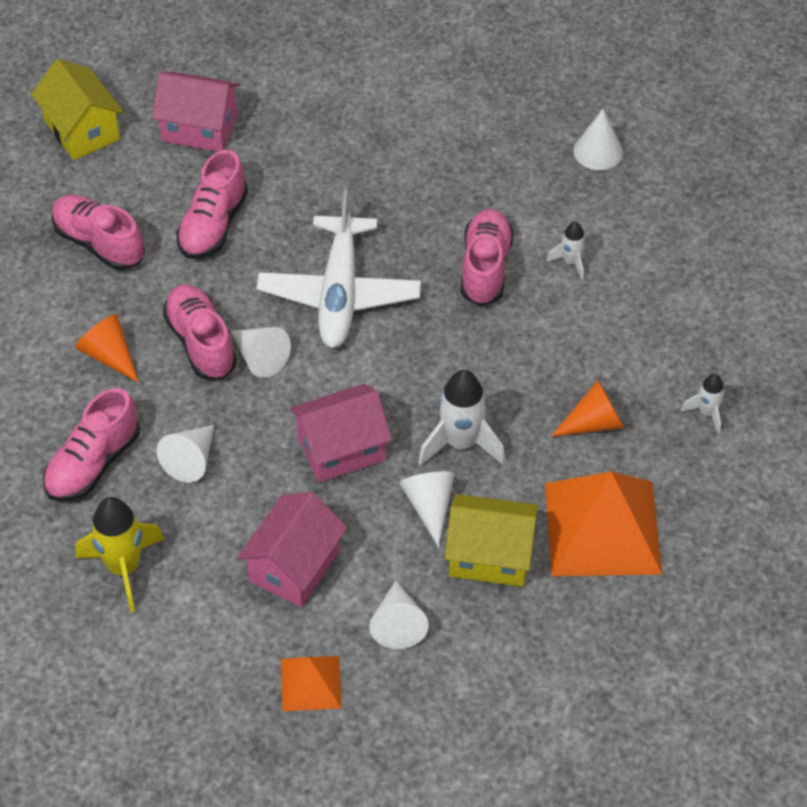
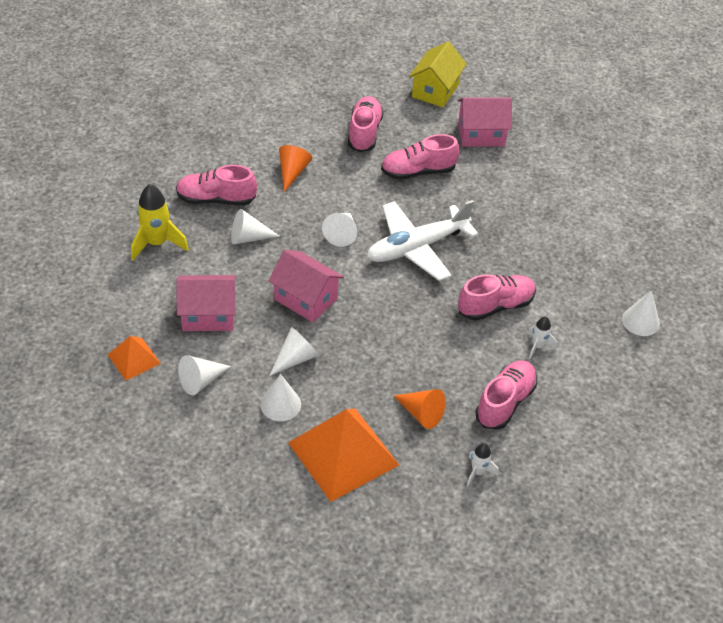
camera: 55 degrees right, 5 degrees down
(199, 128) = (481, 134): pink house -> pink house turned 75 degrees counterclockwise
(201, 343) = (331, 205): pink shoe -> pink shoe (505, 402)
(461, 443) = (353, 353): white rocket -> none
(490, 556) = (280, 404): yellow house -> white cone

